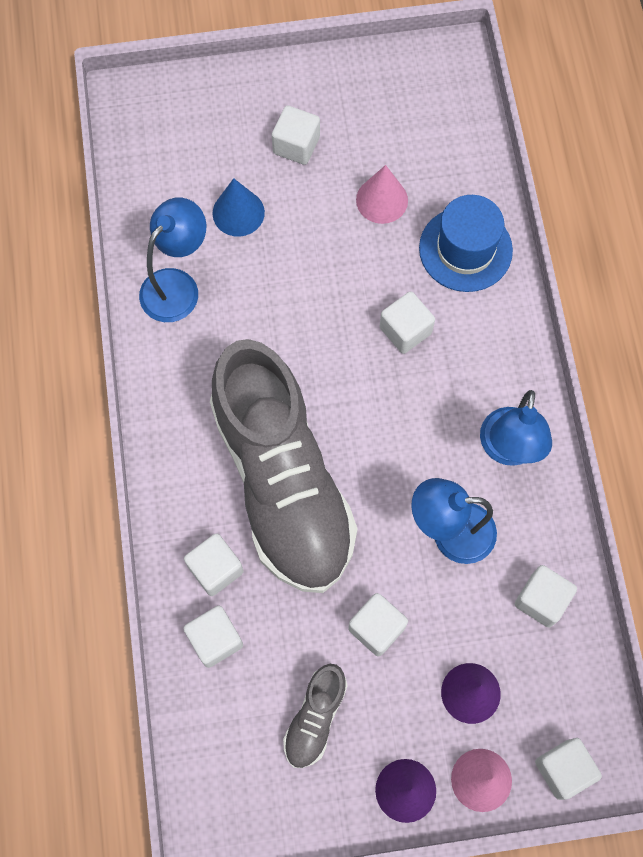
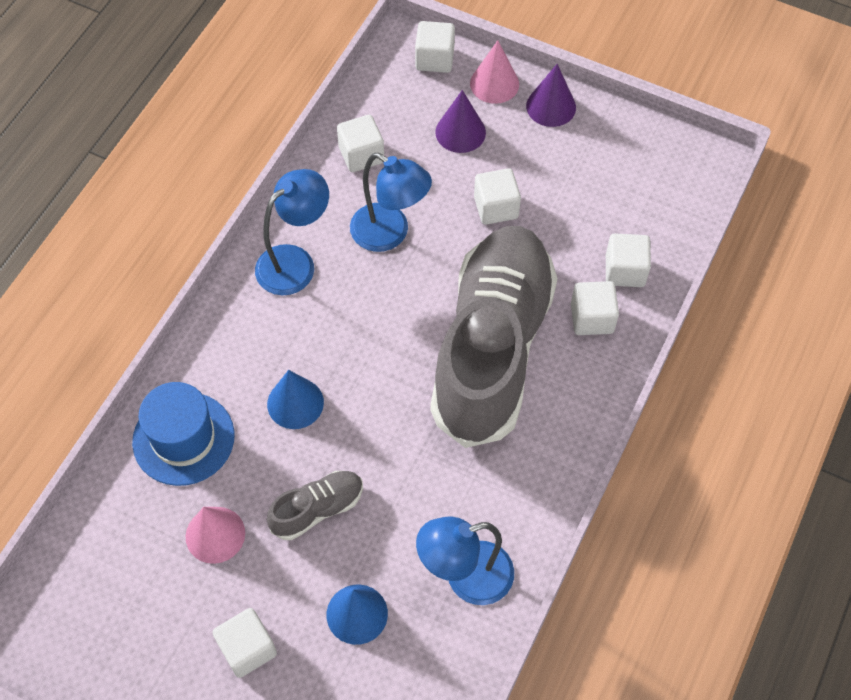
camera: 145 degrees left, 10 degrees down
(315, 718) = (583, 180): grey shoe -> grey shoe (317, 509)
(405, 330) = (295, 403): white cube -> blue cone

